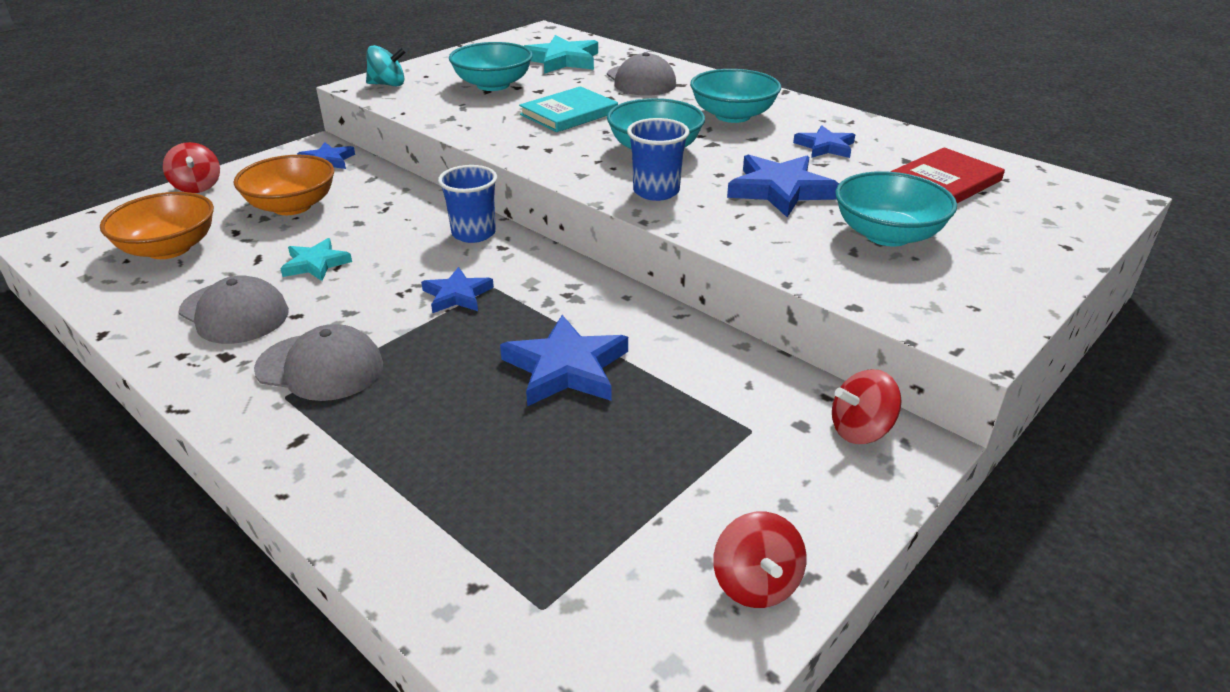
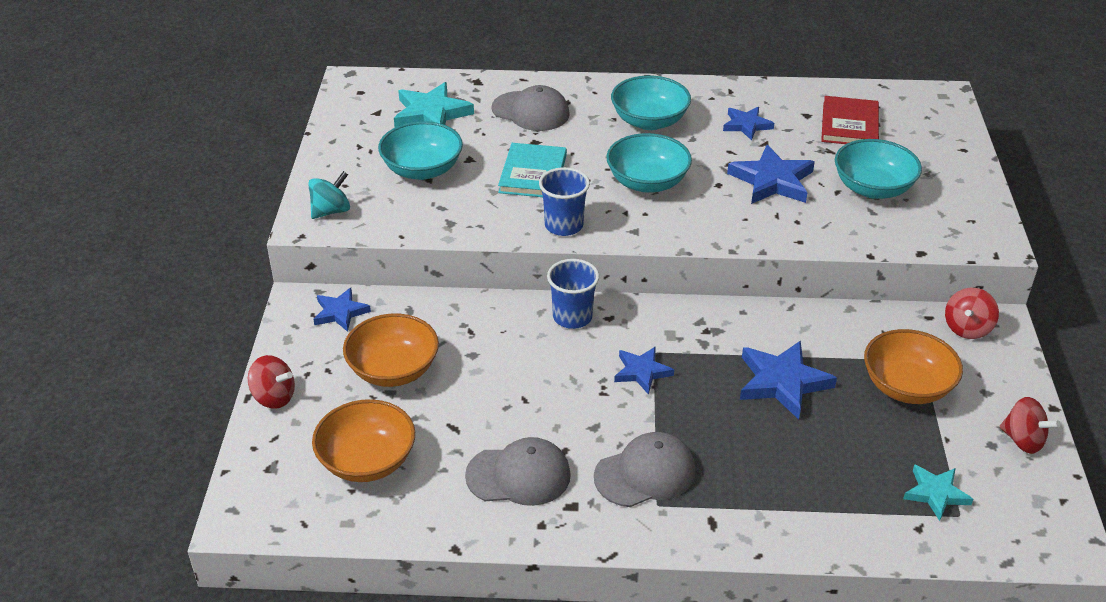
camera: 40 degrees left, 5 degrees up
(315, 264) = (505, 406): turquoise star -> turquoise star (935, 493)
(656, 191) = (703, 221): blue cup -> blue cup (564, 225)
(693, 443) = (906, 386): none -> orange bowl

